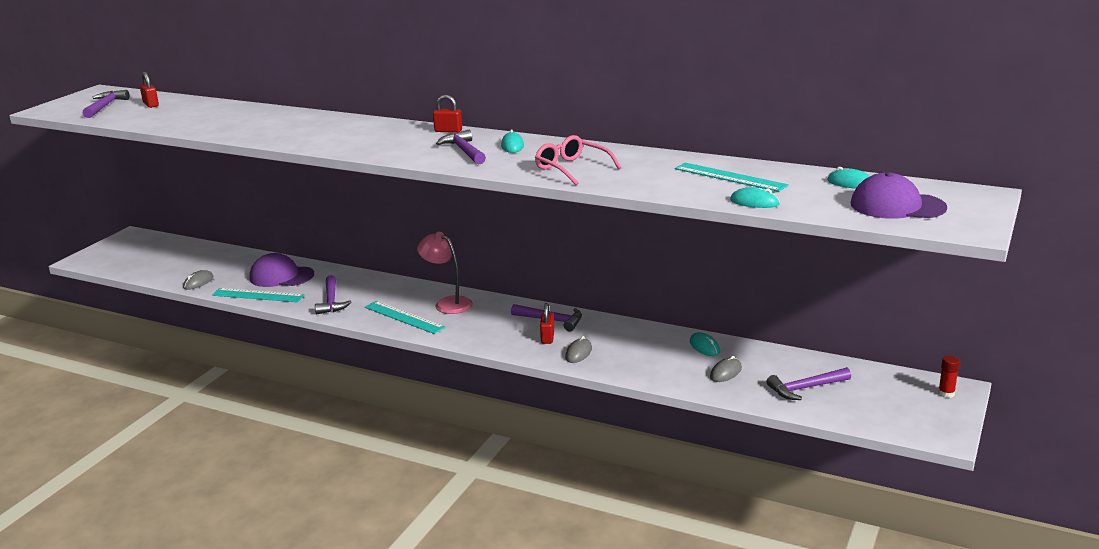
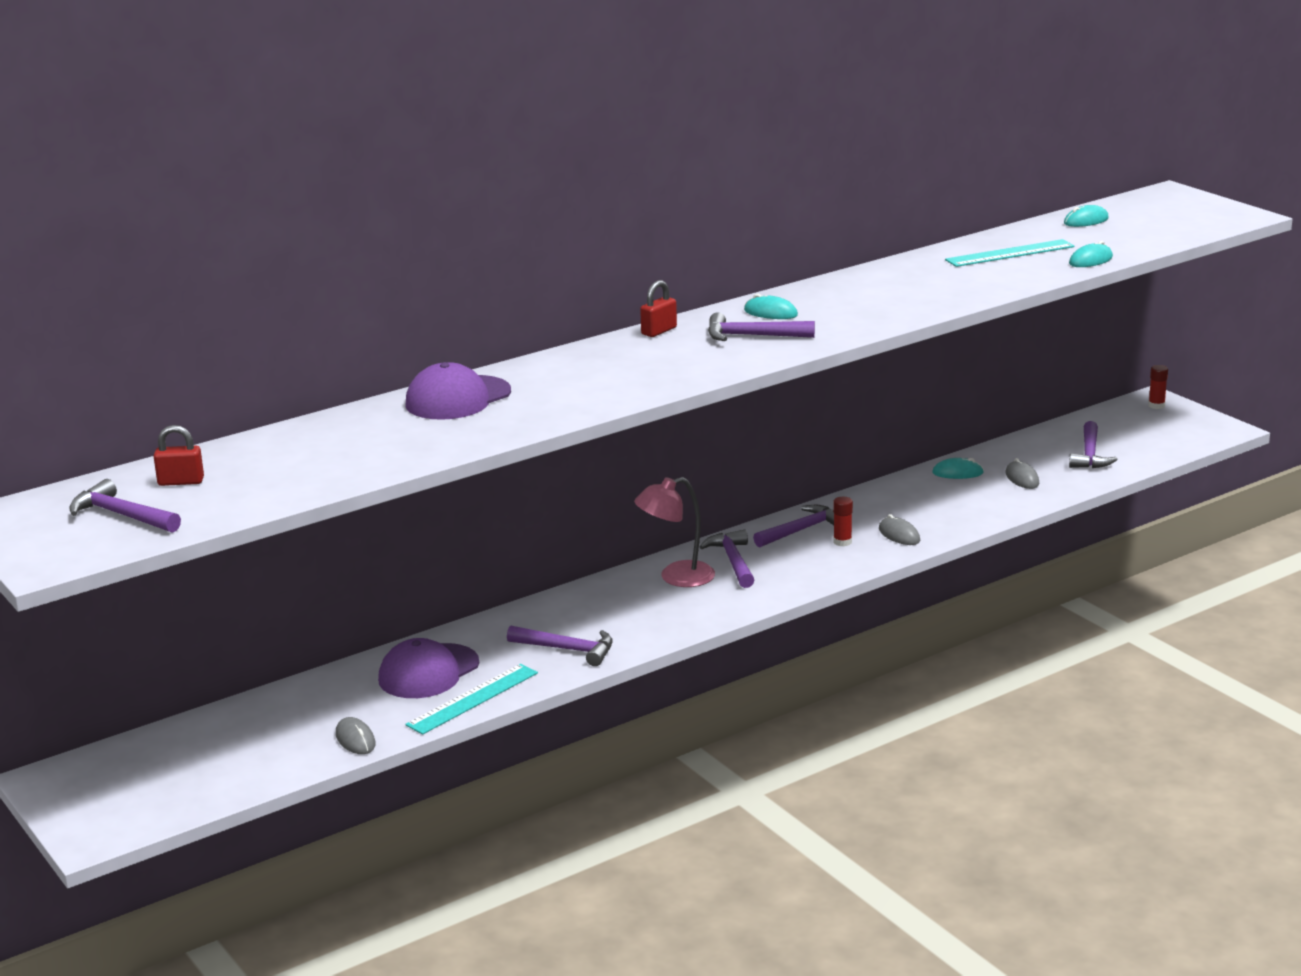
camera: 60 degrees left, 0 degrees up
(404, 317) = (681, 611): turquoise ruler -> none
(485, 313) = (733, 561): none -> purple hammer
(547, 337) = (842, 542): red padlock -> red glue stick
(572, 168) = (892, 303): pink glasses -> none
(897, 206) = (1161, 221): purple cap -> purple cap (458, 398)

